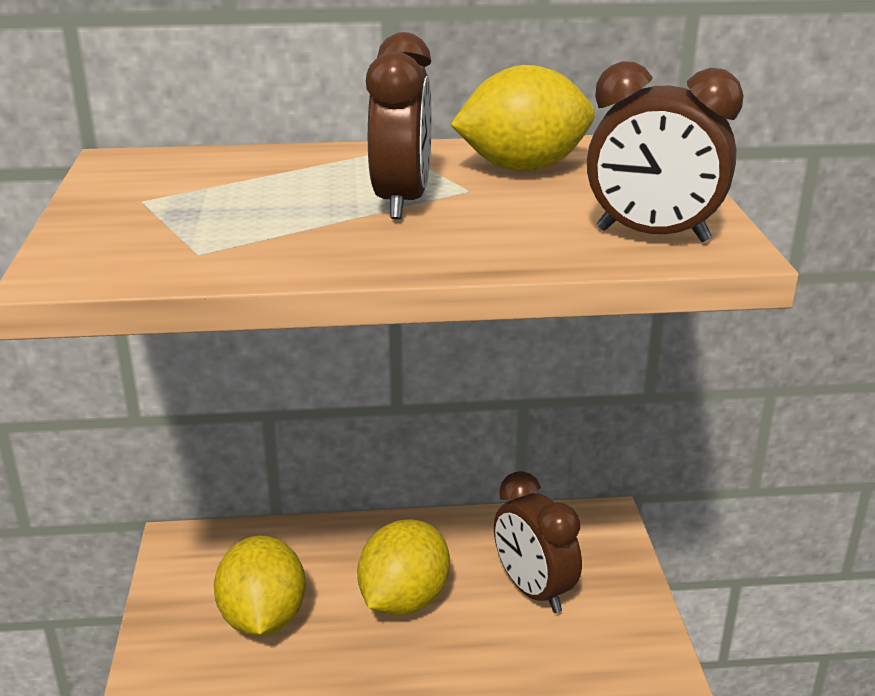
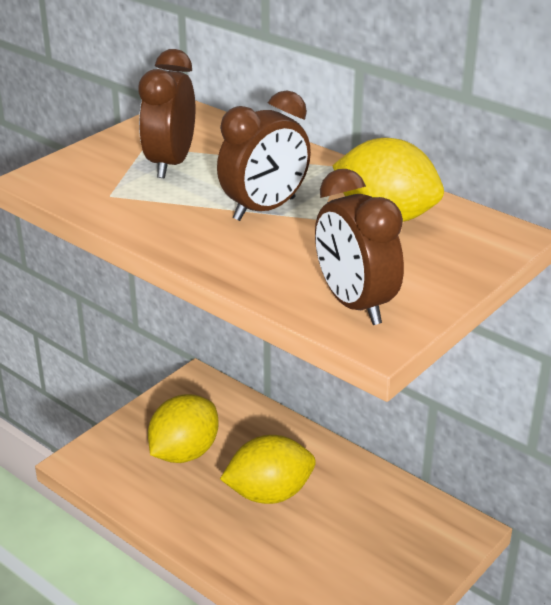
camera: 45 degrees right, 5 degrees up
(533, 590) = (352, 541): brown clock -> brown clock (170, 164)

